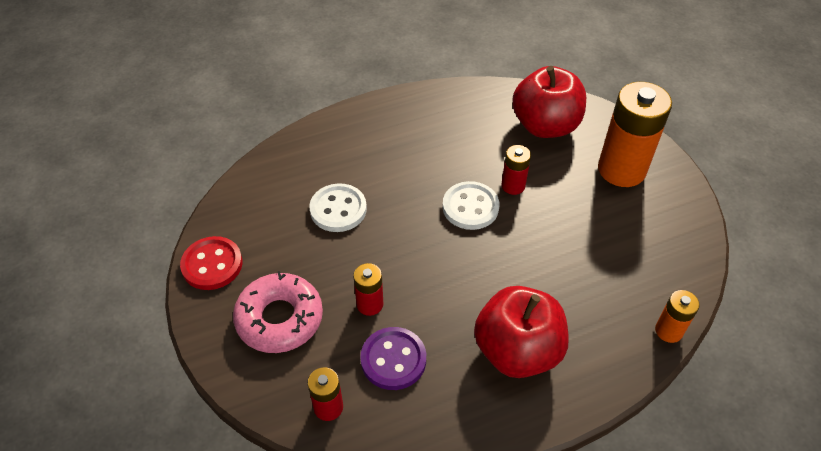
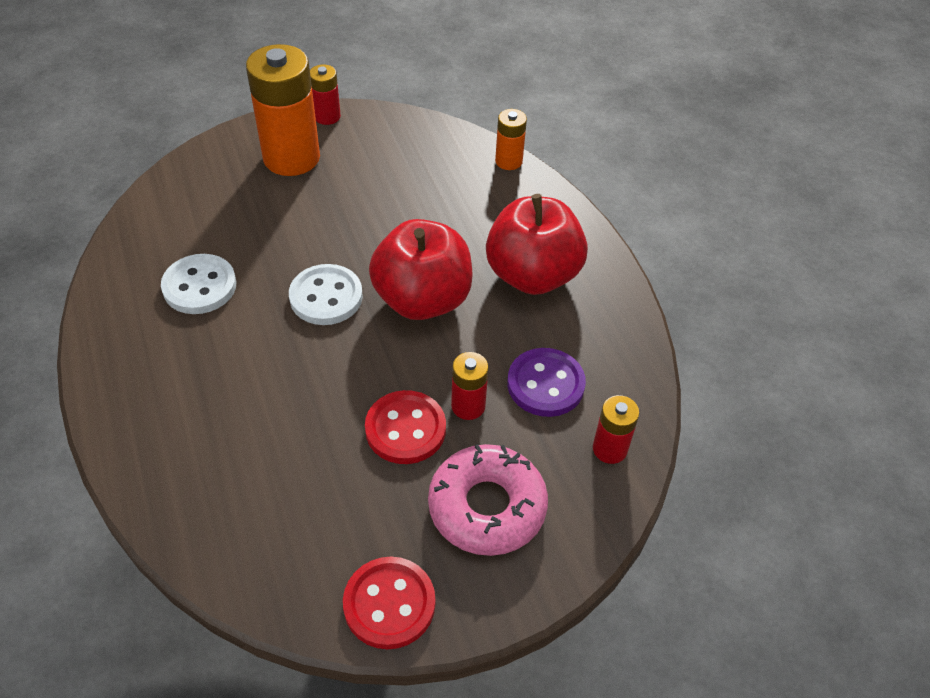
camera: 90 degrees left, 0 degrees up
(338, 209) = (306, 441): white button -> white button (199, 286)
(348, 265) = (405, 429): none -> red button
(513, 186) = (298, 253): red battery -> red battery (327, 116)
(545, 126) = (201, 211): red apple -> red apple (422, 299)

